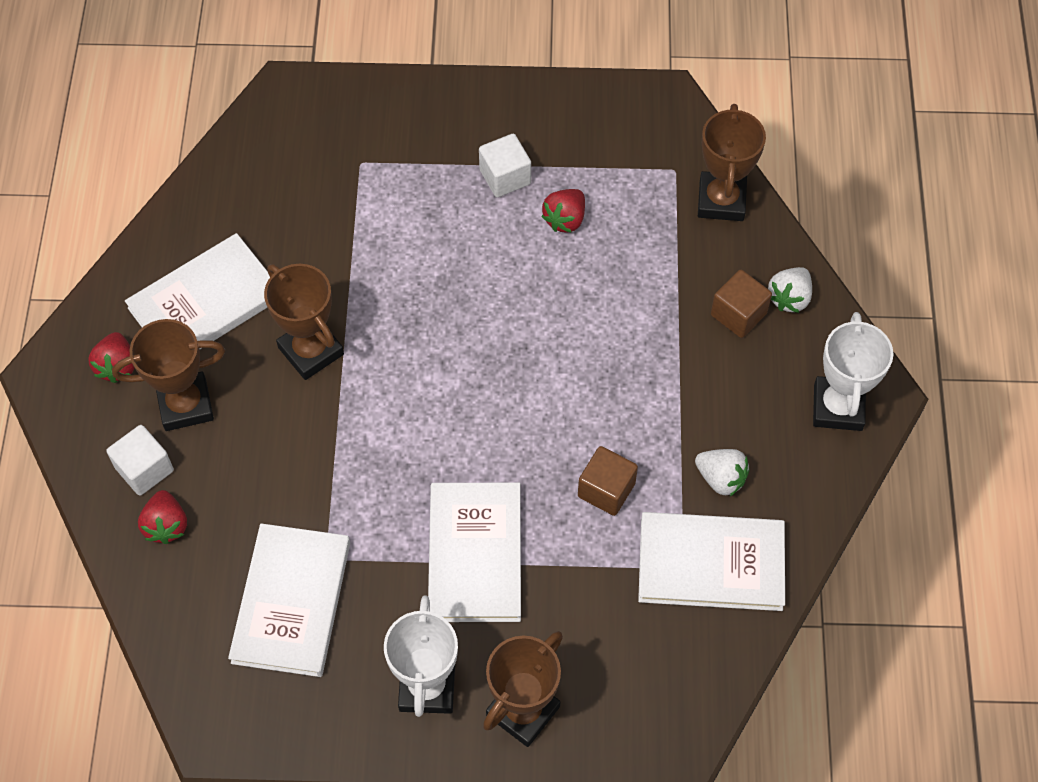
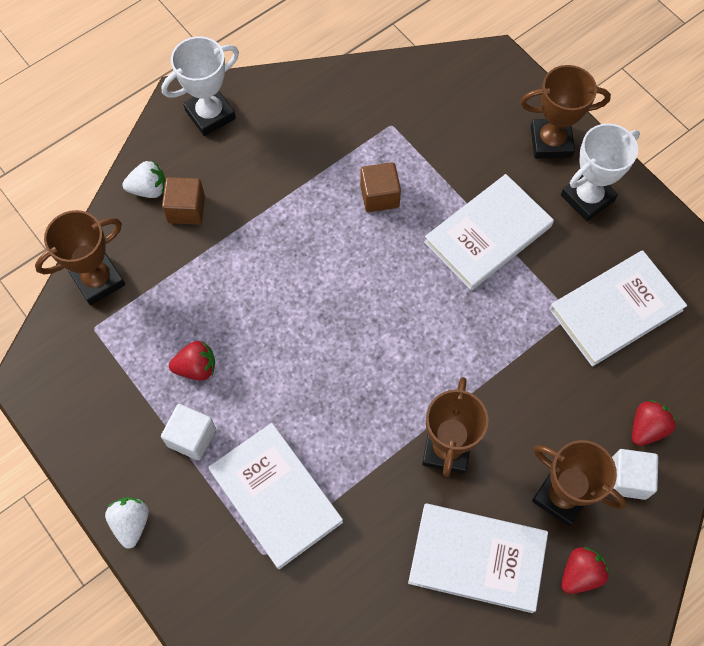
camera: 130 degrees left, 5 degrees up
(711, 564) = (376, 112): white book -> white book (276, 496)
(721, 478) = (315, 142): white strawberry -> white strawberry (131, 523)

